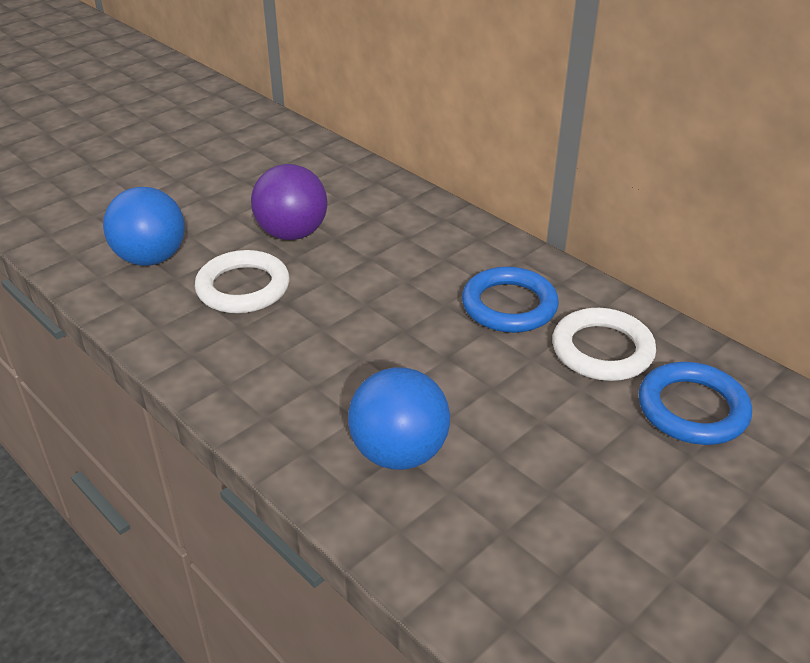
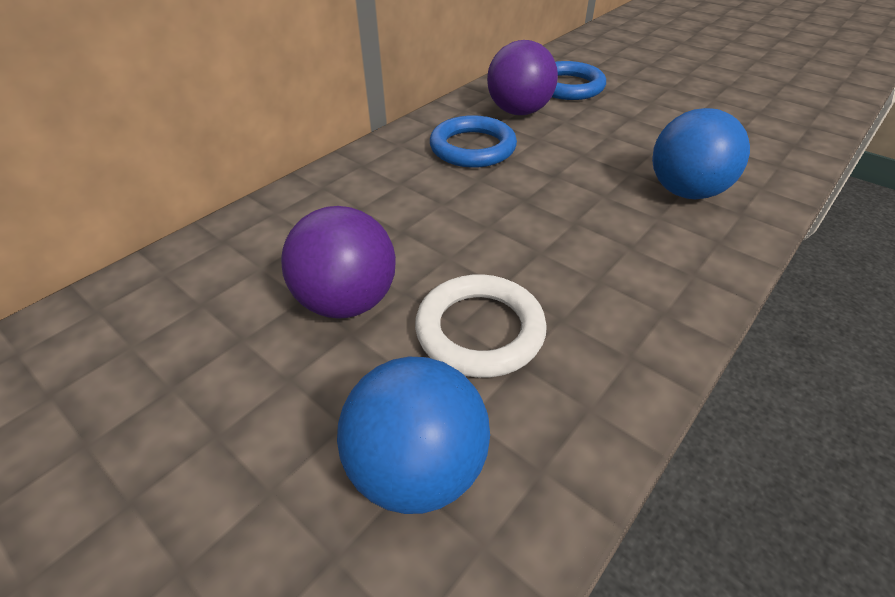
camera: 95 degrees left, 5 degrees up
(602, 350) = (519, 111): white ring -> purple ball

